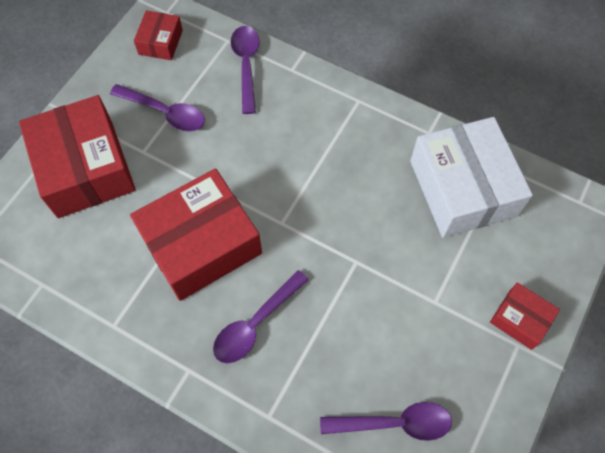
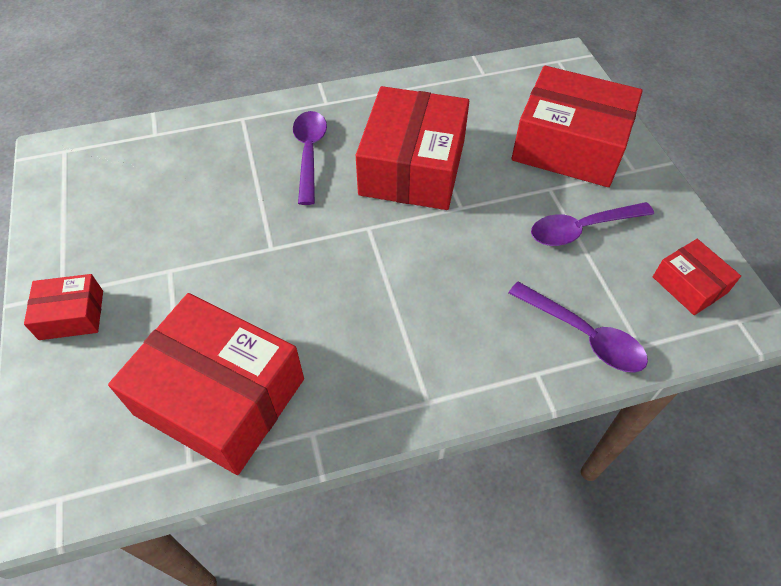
camera: 135 degrees right, 10 degrees down
(394, 423) = (142, 172): purple spoon -> none
(462, 188) = (220, 396): white box -> red box

